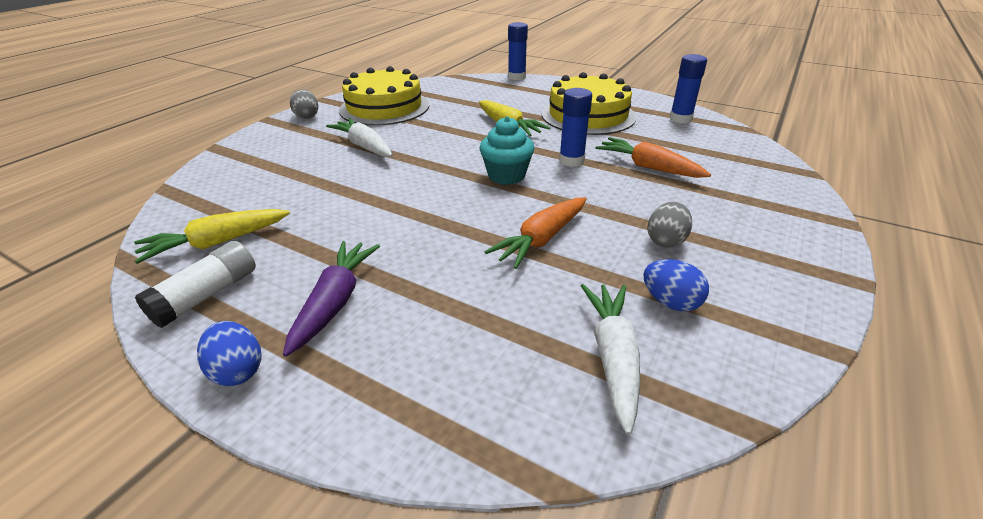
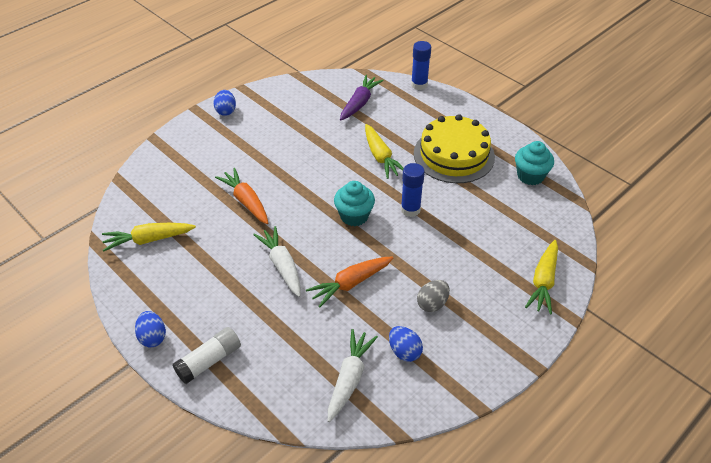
camera: 15 degrees right, 10 degrees up
(207, 295) = (140, 282): white glue stick -> white glue stick (209, 361)
(307, 116) = (226, 111): grey egg -> blue egg
(335, 302) = (210, 304): purple carrot -> purple carrot (359, 103)
(364, 146) = (261, 159): white carrot -> white carrot (282, 265)
(384, 107) = (290, 110): yellow cake -> none
(648, 167) = (465, 230): orange carrot -> orange carrot (246, 201)
(680, 119) = (530, 176): blue glue stick -> turquoise cupcake
(779, 196) = (543, 282): none -> yellow carrot

